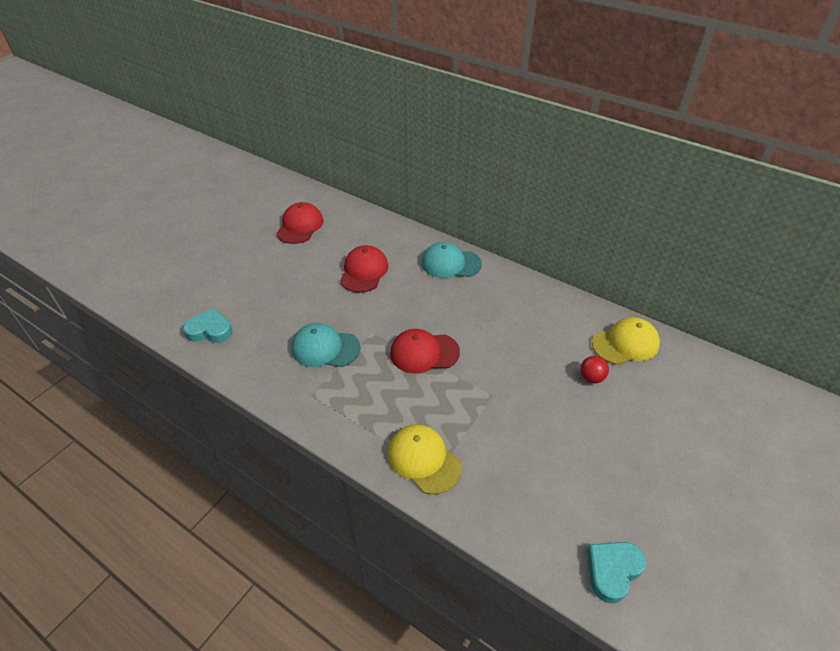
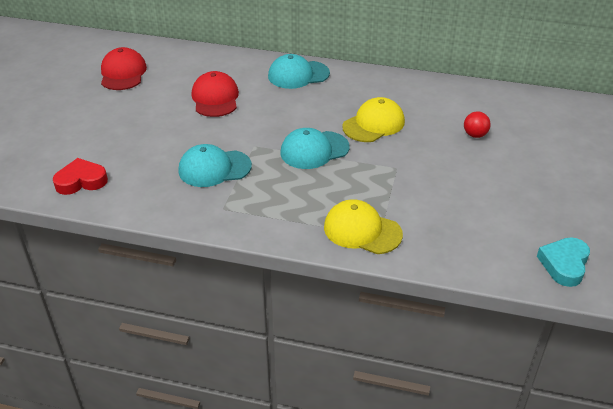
camera: 20 degrees left, 5 degrees down
(210, 330) = (81, 181): turquoise heart -> red heart
(424, 353) = (314, 150): red cap -> turquoise cap
(625, 344) = (490, 103): yellow cap -> yellow cap (373, 124)

